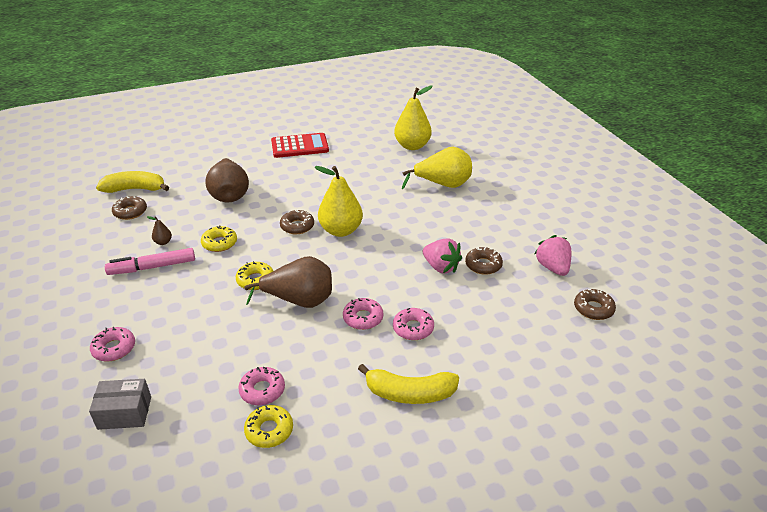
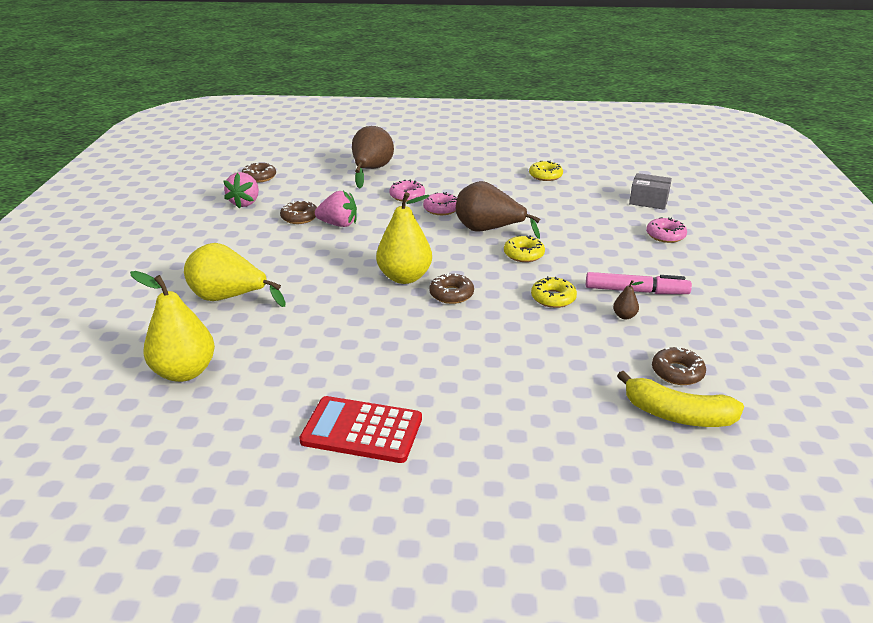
camera: 155 degrees left, 5 degrees down
(229, 195) = (523, 361): brown pear -> brown pear (371, 170)
(262, 390) = (543, 191): pink donut -> none
(410, 393) = (441, 171): yellow banana -> none
(441, 267) = (338, 224): pink strawberry -> pink strawberry turned 120 degrees clockwise

